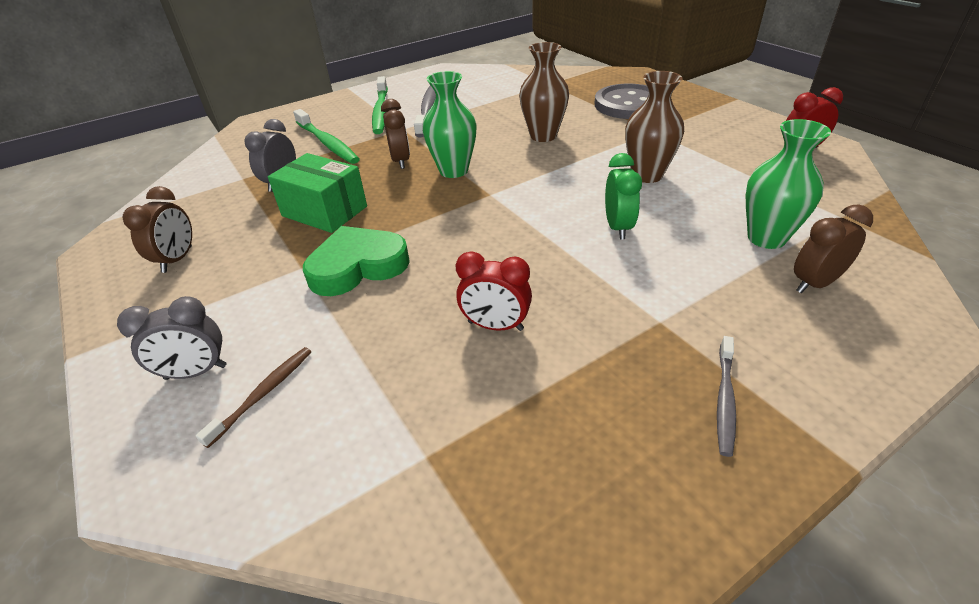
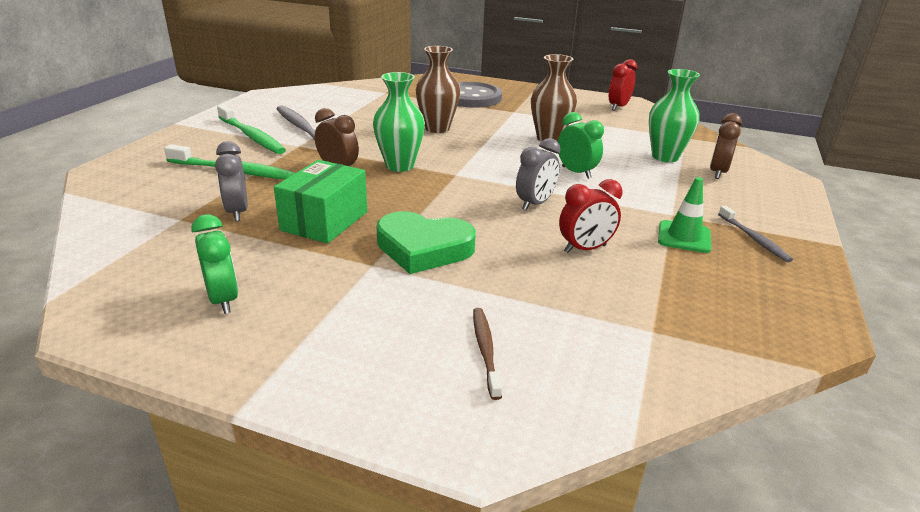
camera: 40 degrees left, 10 degrees down
(177, 259) = (223, 300): brown clock -> green clock
(196, 372) = (400, 364): grey clock -> grey clock (535, 204)
(324, 211) = (325, 221): green box -> green box turned 60 degrees counterclockwise
(357, 266) = (423, 248): green heart -> green heart turned 105 degrees counterclockwise
(630, 357) = (684, 237): none -> green traffic cone

